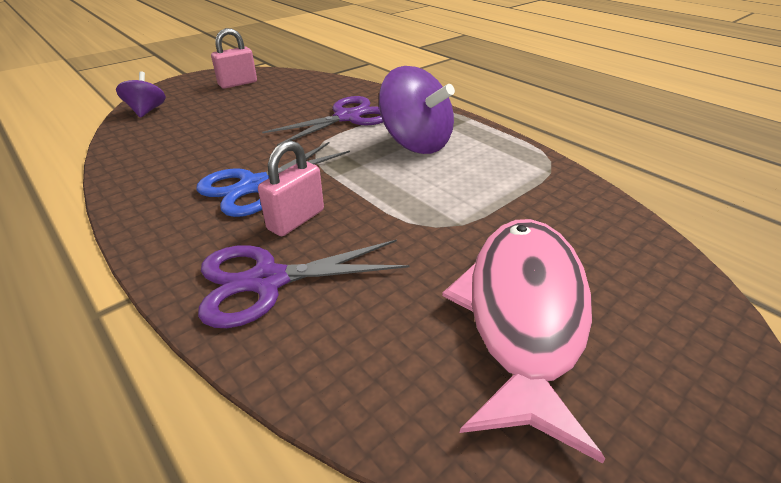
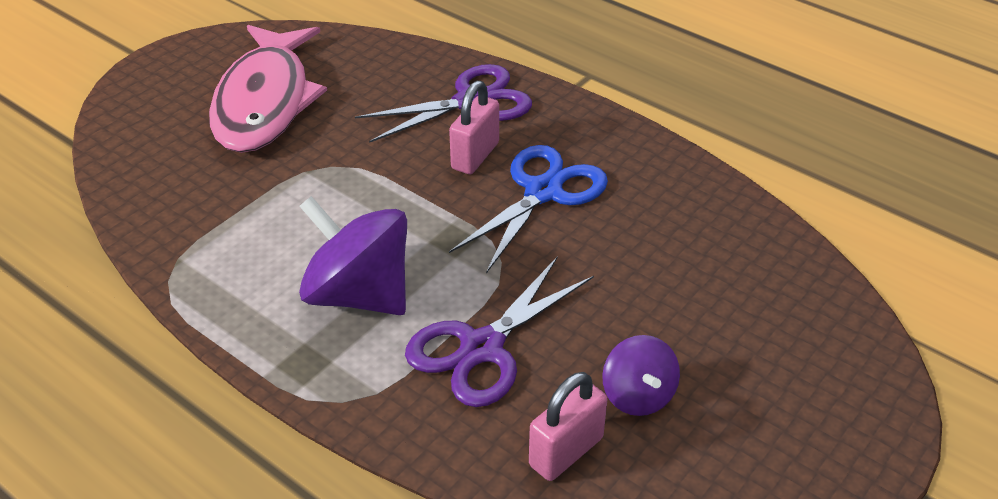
camera: 170 degrees right, 5 degrees up
(147, 111) = (834, 321): purple spinning top -> purple spinning top (638, 395)
(238, 83) = (760, 447): pink padlock -> pink padlock (566, 452)

